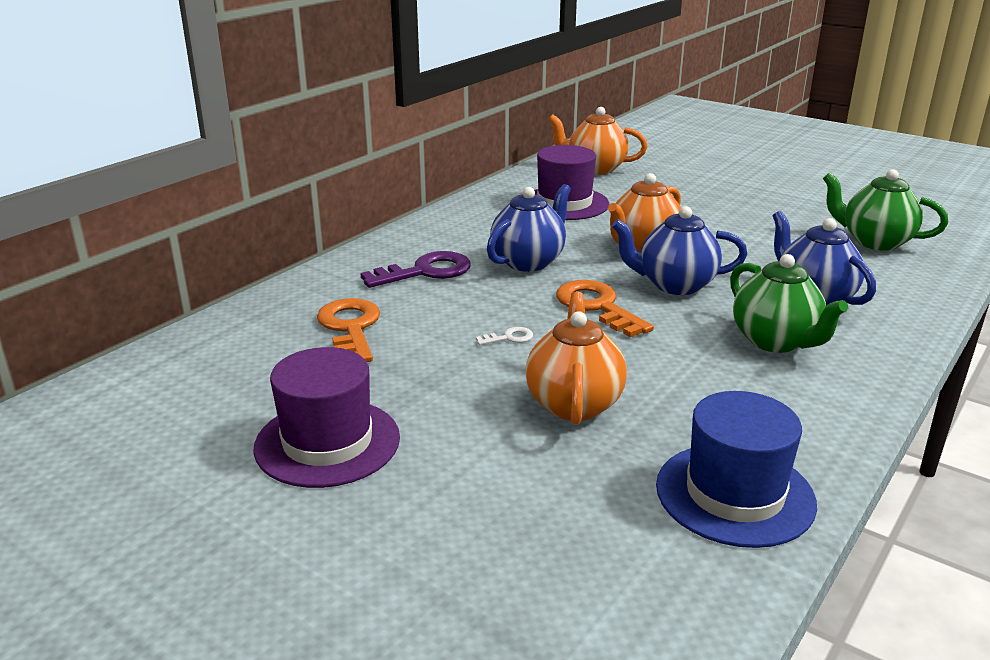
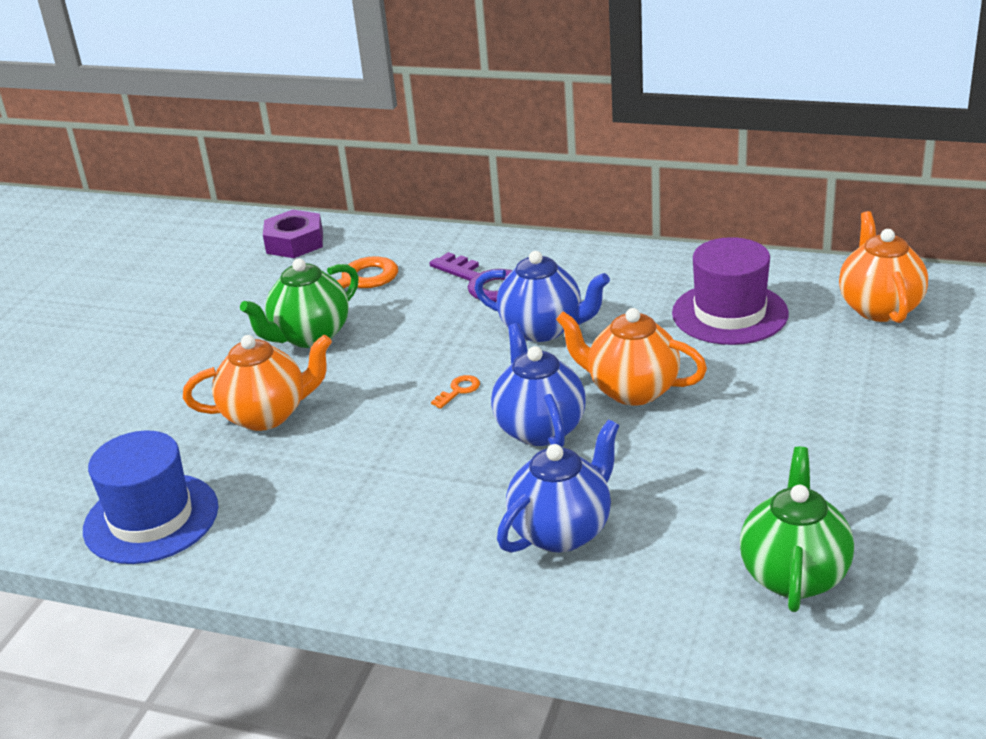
camera: 75 degrees right, 5 degrees up
(217, 350) = (294, 242): none -> purple nut
(327, 442) = (182, 325): purple hat -> none
(509, 338) = (370, 358): white key -> none
(597, 306) = (458, 390): orange key -> orange key, size x0.45
(775, 341) = (433, 513): green teapot -> green teapot (310, 336)

